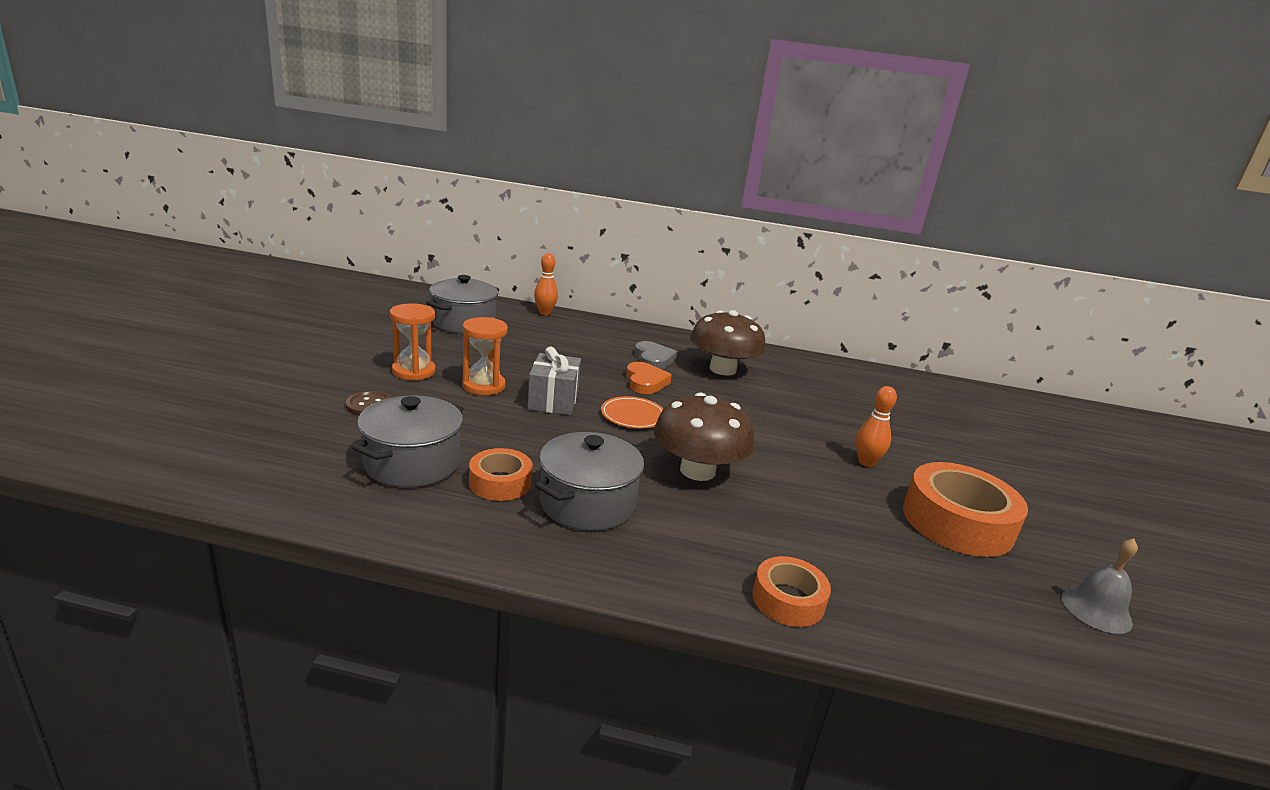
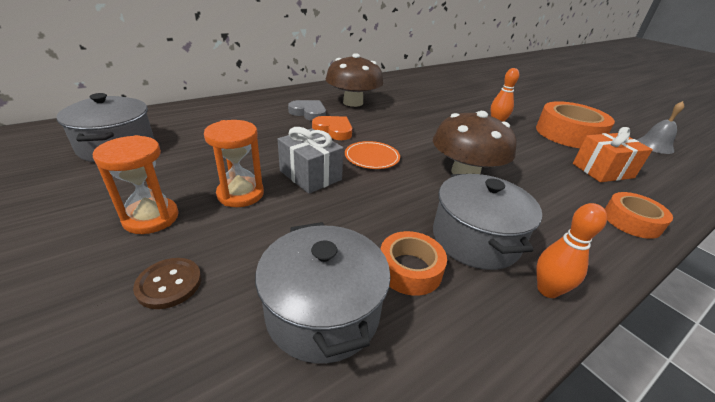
camera: 45 degrees left, 10 degrees up
(545, 313) = (175, 110): orange bowling pin -> orange bowling pin (547, 290)
(891, 565) = (602, 171): none -> orange gift

